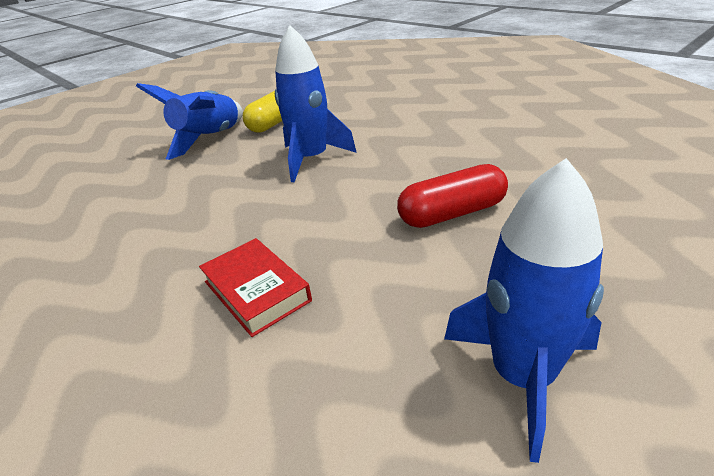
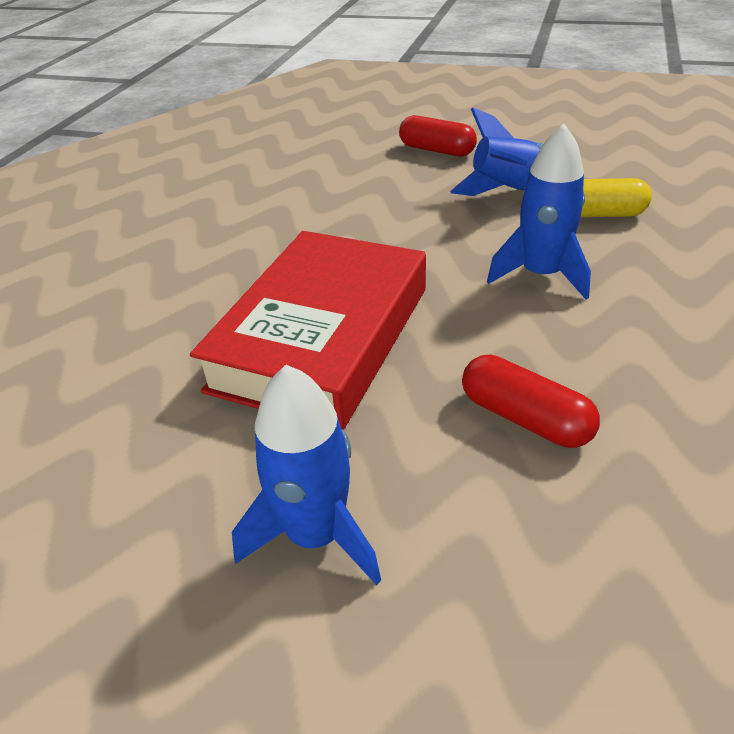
camera: 60 degrees right, 5 degrees up
(96, 151) = (436, 150): none -> red capsule
(256, 291) = (322, 337): red book -> red book, size x2.40

